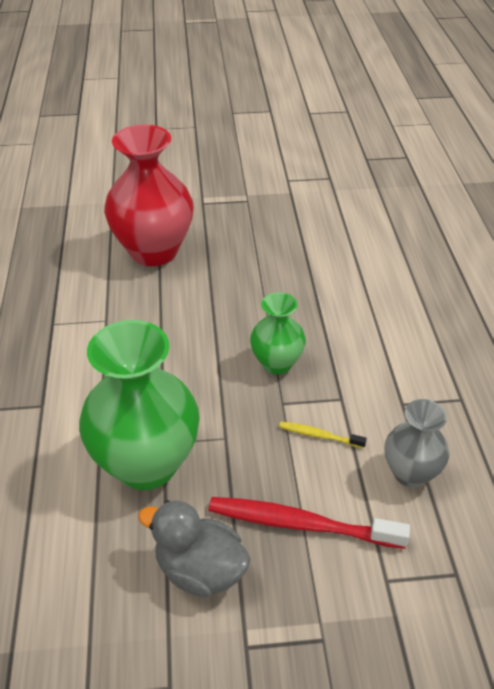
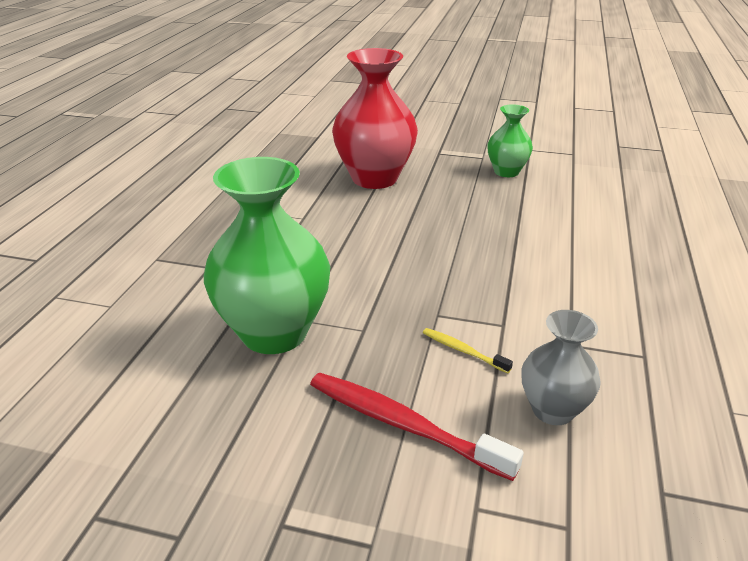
camera: 20 degrees right, 10 degrees down
(200, 570) = (273, 436): grey duck -> none
(276, 363) = (448, 281): green vase -> green vase (506, 172)

